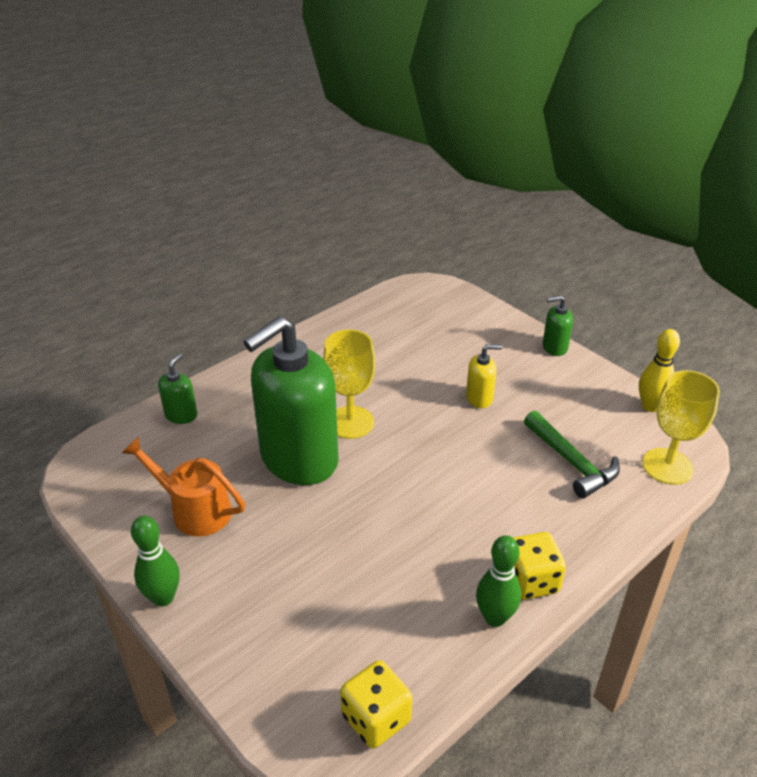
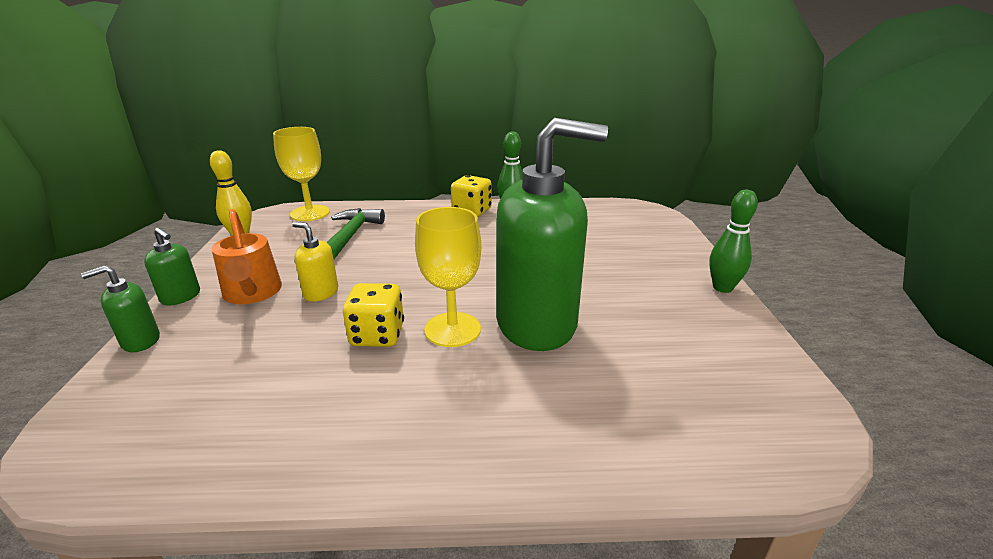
camera: 140 degrees left, 10 degrees down
(181, 415) = (637, 441): green soap dispenser -> green soap dispenser (140, 341)
(193, 510) = (671, 330): orange watering can -> orange watering can (252, 294)
(376, 718) = (612, 208): yellow dice -> yellow dice (377, 335)

